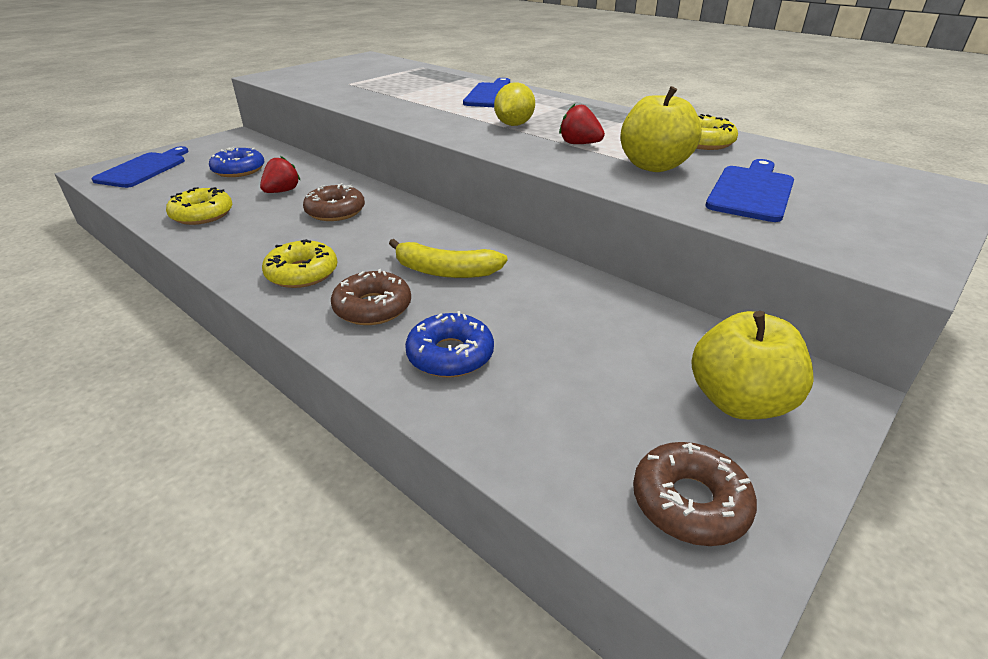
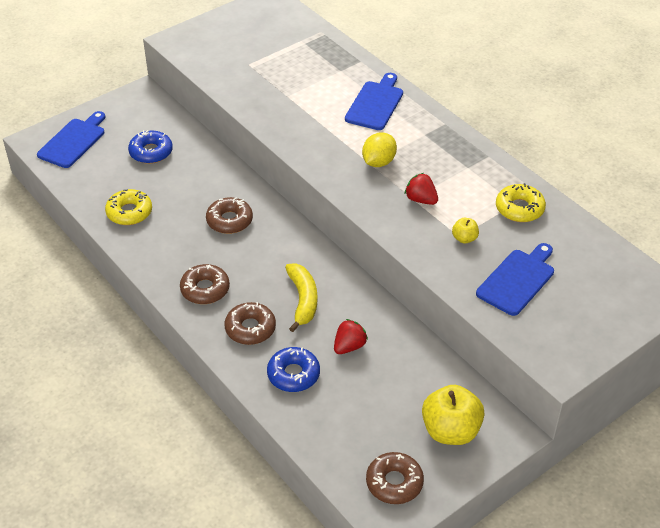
camera: 10 degrees right, 10 degrees up
(282, 191) = (188, 188): red strawberry -> red strawberry (349, 346)
(302, 273) = (205, 289): yellow donut -> brown donut
(445, 271) = (303, 300): yellow banana -> yellow banana turned 120 degrees counterclockwise
(653, 166) = (464, 238): yellow apple -> yellow apple, size x0.48

